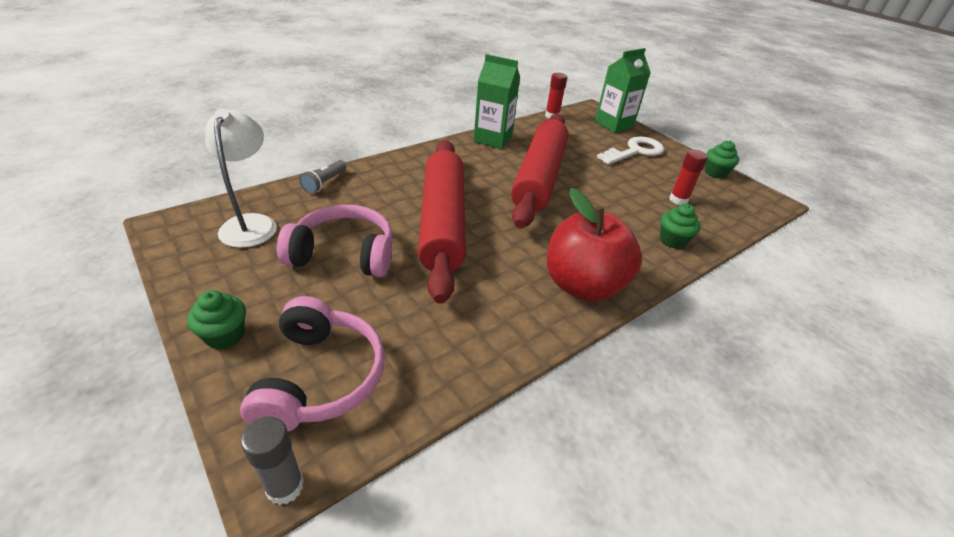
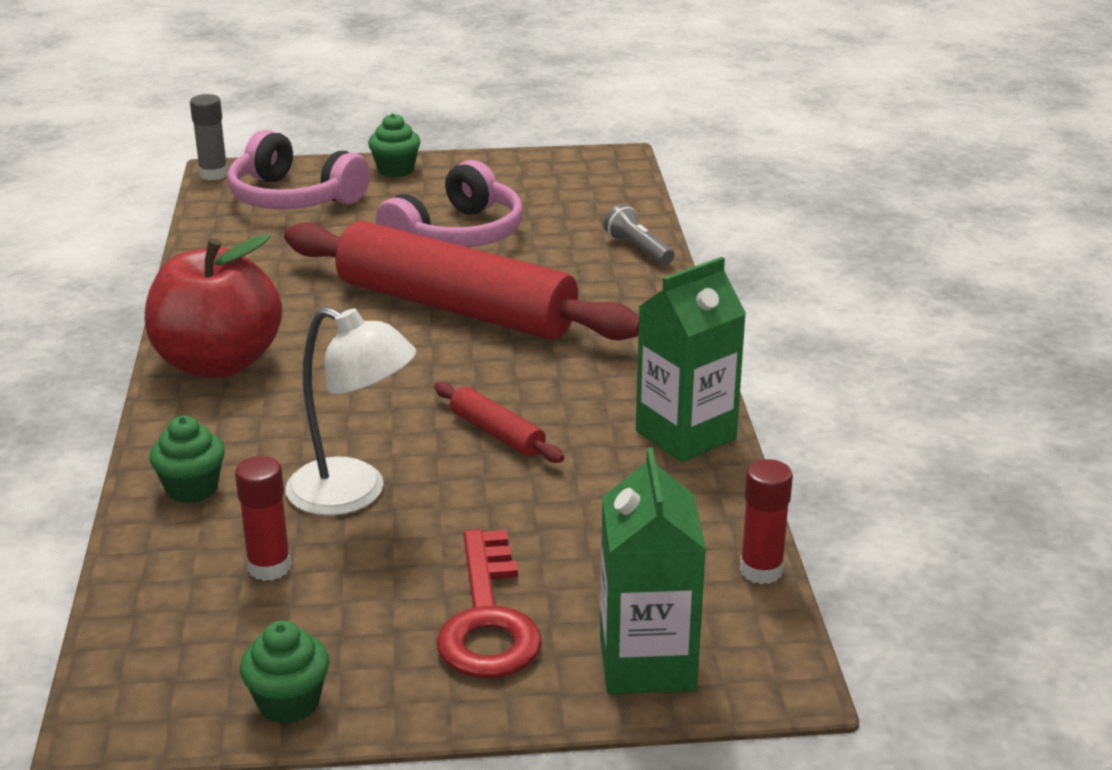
camera: 125 degrees right, 10 degrees down
(251, 223) = (575, 196): white lamp -> white lamp (353, 494)
(539, 177) = (497, 433): red rolling pin -> red rolling pin, size x0.40
(635, 151) = (488, 619): white key -> red key

